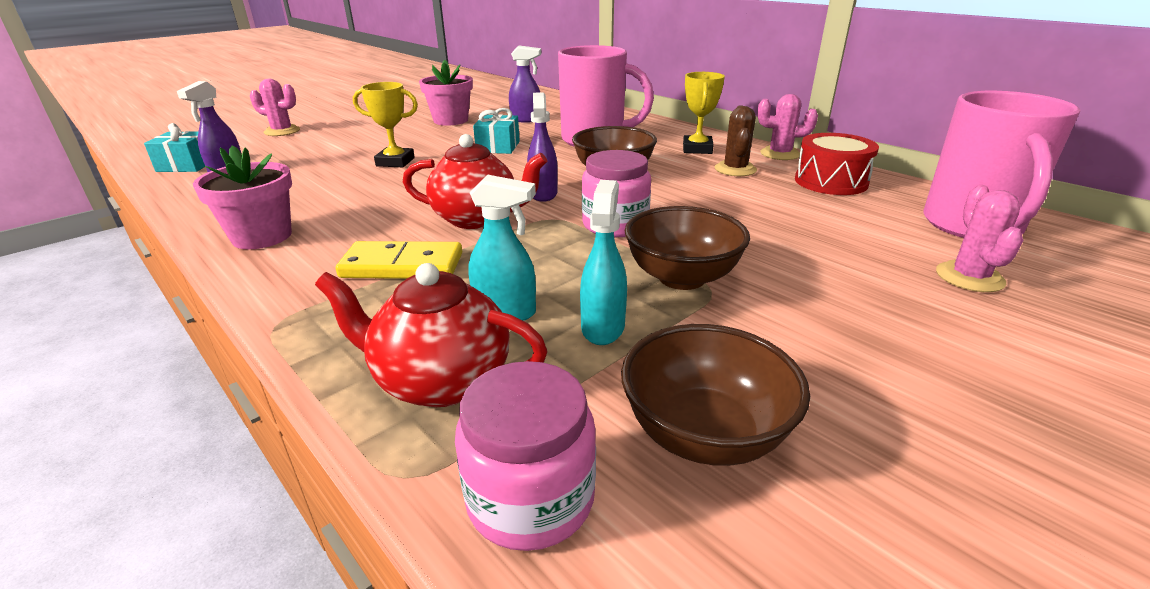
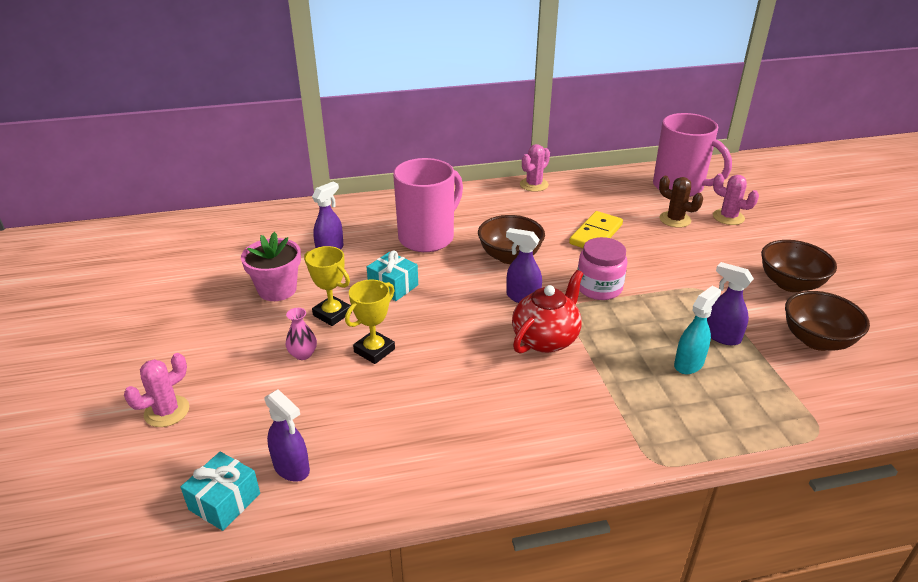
camera: 60 degrees left, 5 degrees up
(262, 236) = (497, 456): pink flower pot -> none
(372, 145) = (303, 354): none -> pink vase
(402, 265) = (602, 390): yellow domino -> yellow domino (596, 234)
(440, 381) = (748, 404): red teapot -> none
(530, 498) = (842, 399): pink jar -> none
(603, 327) = (721, 336): turquoise spray bottle -> purple spray bottle
(681, 277) = (682, 292): brown bowl -> brown bowl (790, 284)
(697, 149) = (494, 207): yellow trophy -> yellow trophy (332, 314)
(735, 169) = (546, 211): brown cactus -> brown cactus (675, 219)
(830, 182) = (594, 192): red drum -> none

